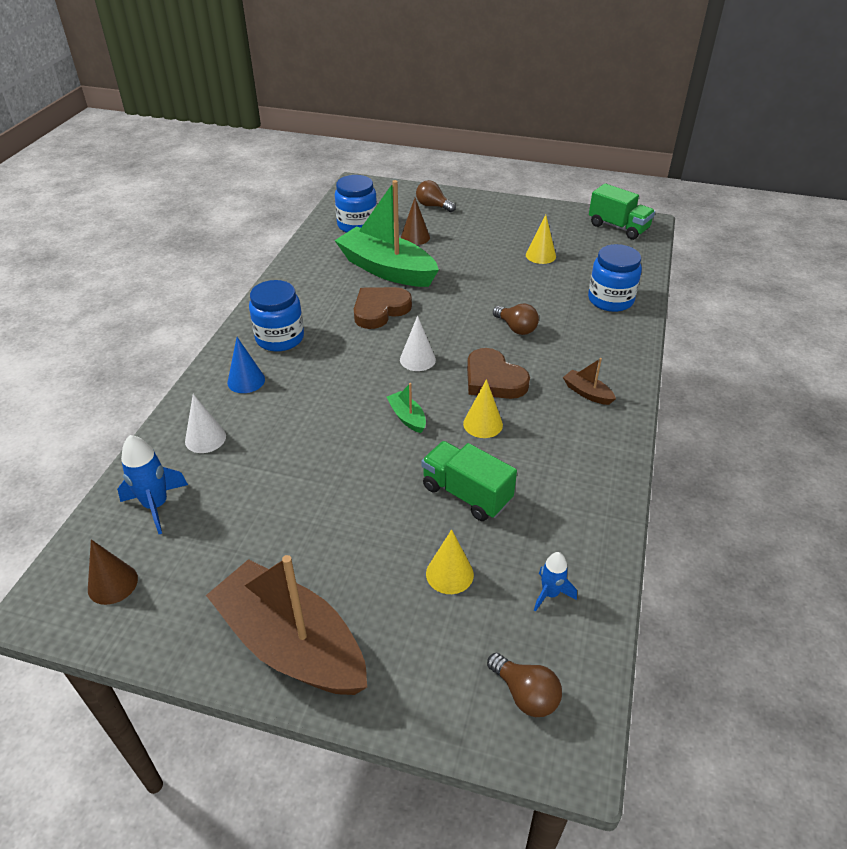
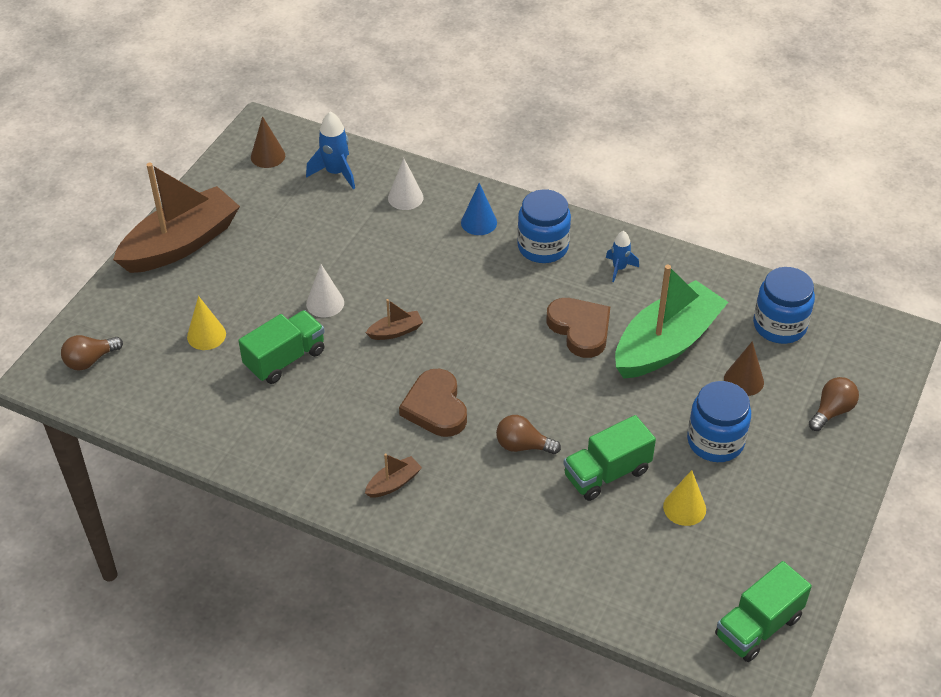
camera: 100 degrees right, 5 degrees up
(407, 417) = (395, 331): green boat -> brown boat
(417, 359) = (483, 350): white cone -> white cone (325, 303)
(483, 424) = (370, 386): yellow cone -> none
(493, 379) = (435, 407): brown heart -> brown heart turned 75 degrees counterclockwise
(516, 328) = (523, 446): brown light bulb -> brown light bulb turned 45 degrees clockwise
(525, 288) = (607, 473): none -> green truck
(550, 594) = (163, 393): blue rocket -> blue rocket (619, 268)
(610, 300) = (566, 558): blue jar -> blue jar (715, 441)

